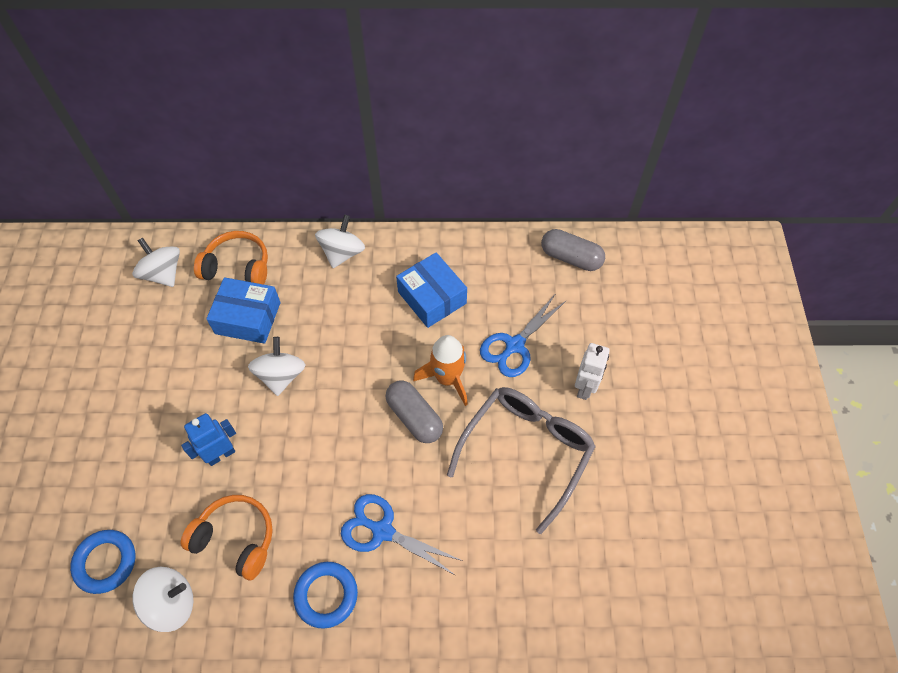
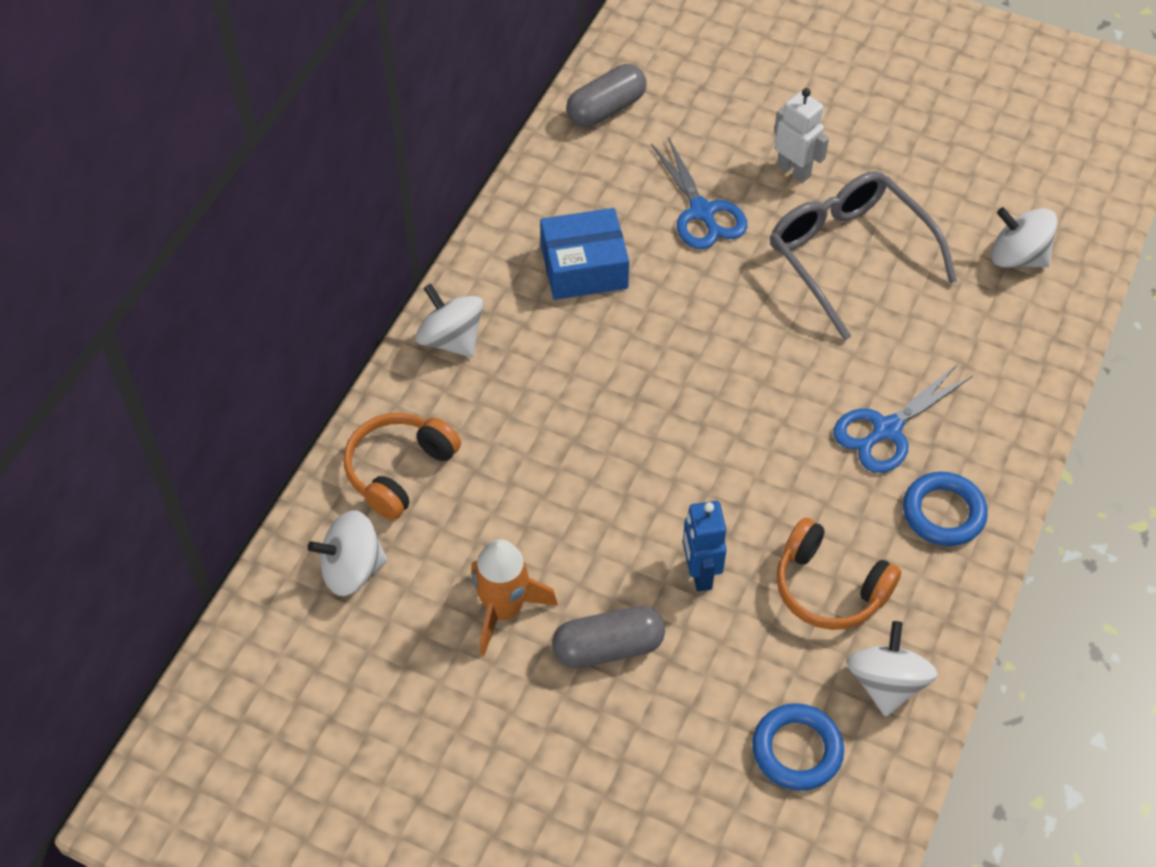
camera: 65 degrees left, 5 degrees down
(236, 538) = (829, 588): orange headphones -> orange headphones turned 105 degrees counterclockwise
(248, 318) = (497, 482): blue box -> none
(281, 375) = (613, 470): white spinning top -> white spinning top (1017, 257)
(414, 417) = (750, 347): grey capsule -> grey capsule (608, 648)
(447, 378) = (713, 294): orange rocket -> orange rocket (504, 610)

